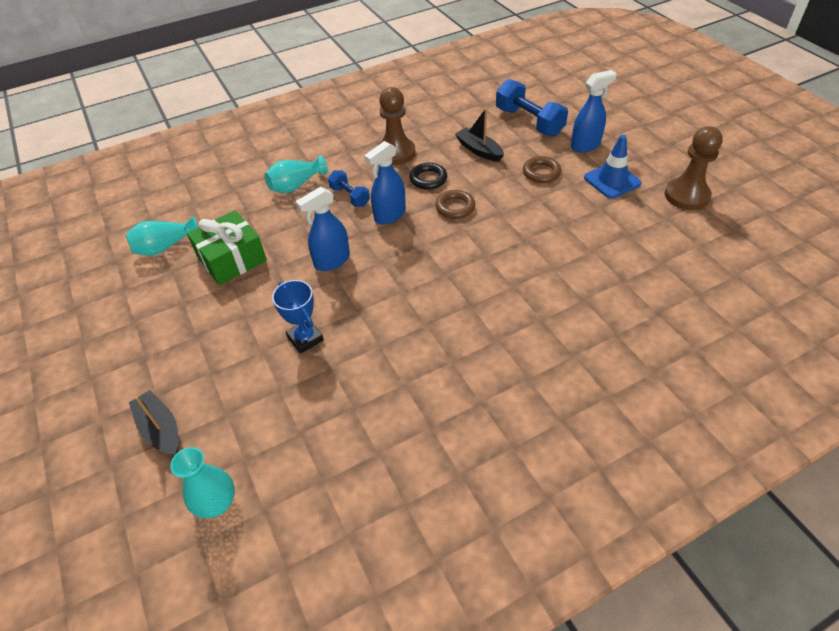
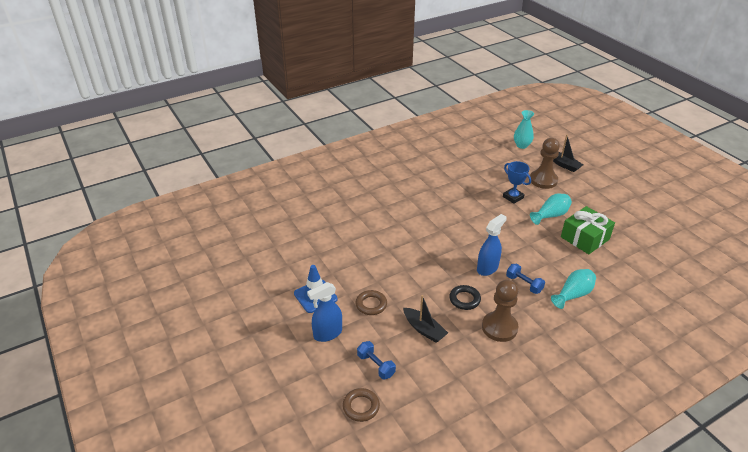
camera: 175 degrees right, 10 degrees down
(165, 247) = (638, 246): turquoise vase -> turquoise vase (550, 215)
(332, 261) = (516, 237): blue spray bottle -> none
(455, 207) = (439, 274): brown ring -> brown ring (361, 407)
(529, 122) = (376, 365): blue dumbbell -> blue dumbbell, size x0.57
(686, 196) = (263, 282): brown pawn -> brown pawn (543, 180)

